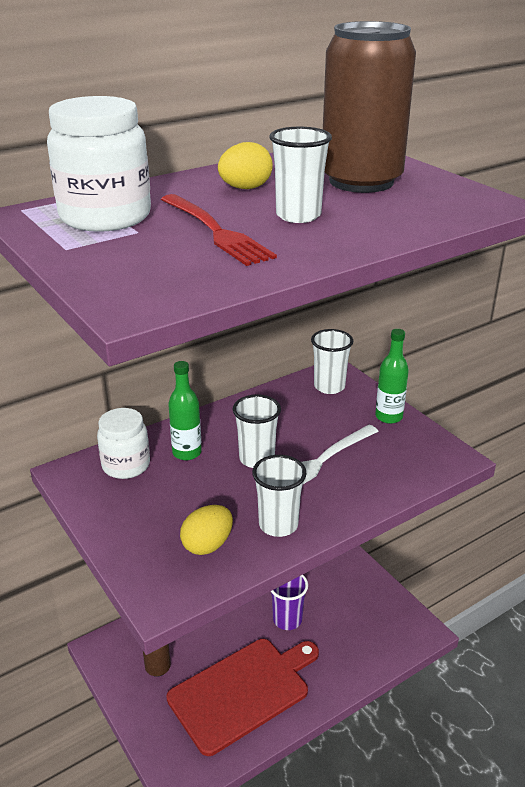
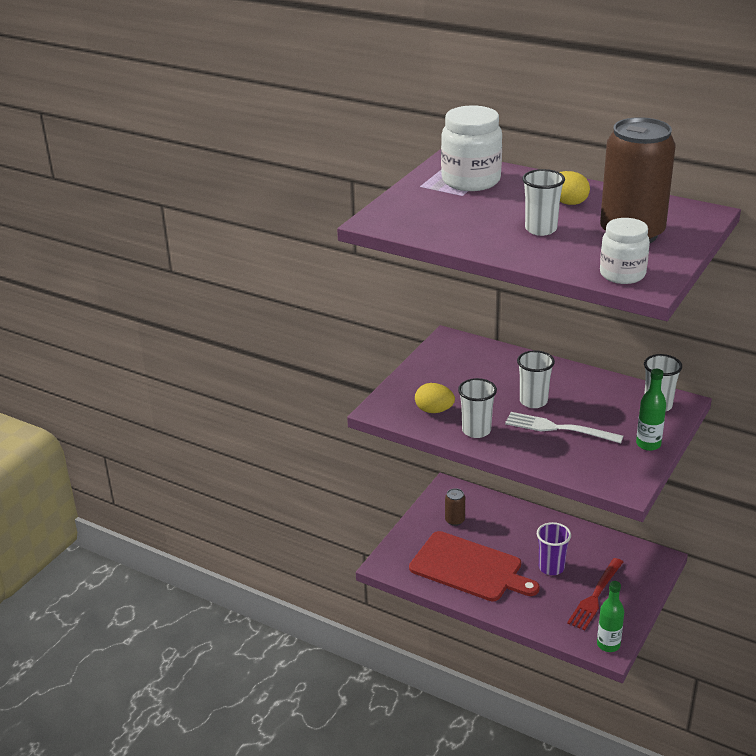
camera: 65 degrees right, 0 degrees up
(126, 465) = (475, 355): white jar -> white jar (622, 274)
(187, 452) = (511, 372): green bottle -> green bottle (608, 645)
(216, 232) = (486, 214): red fork -> red fork (595, 596)

